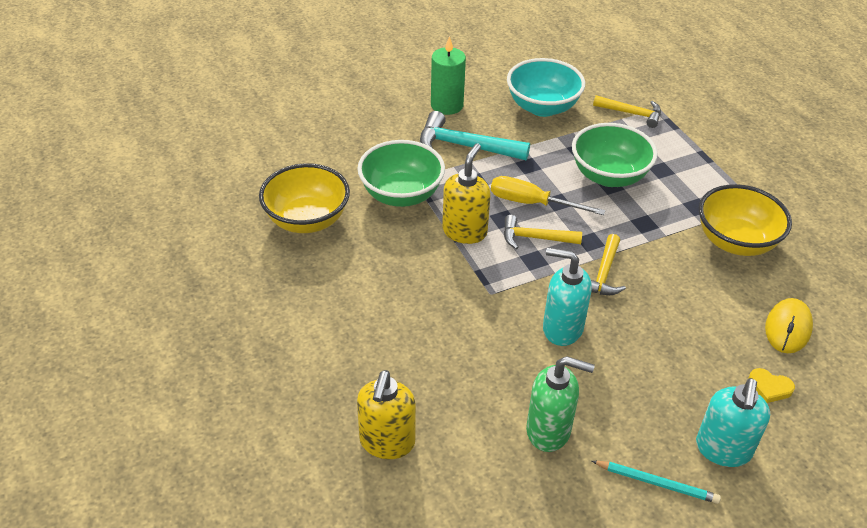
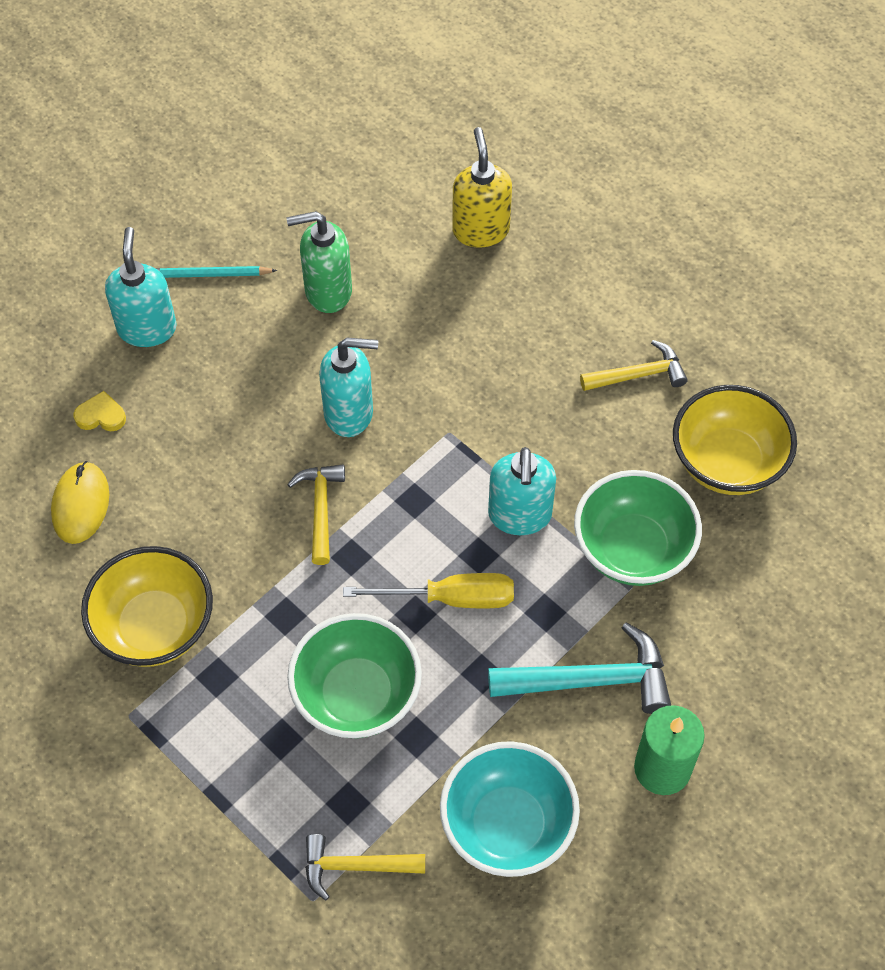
camera: 160 degrees right, 15 degrees up
(464, 231) = (519, 515): yellow soap dispenser -> turquoise soap dispenser
(535, 238) = (425, 537): yellow hammer -> yellow hammer (638, 375)

